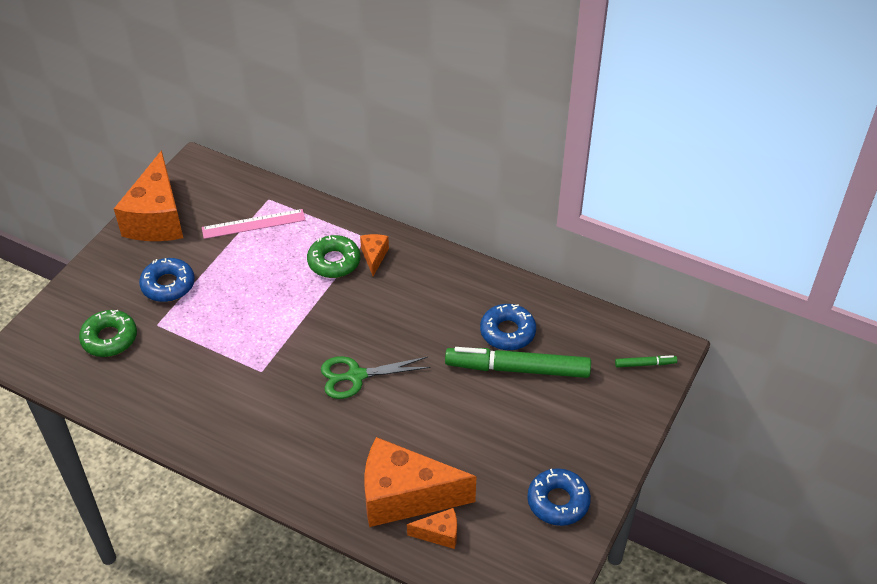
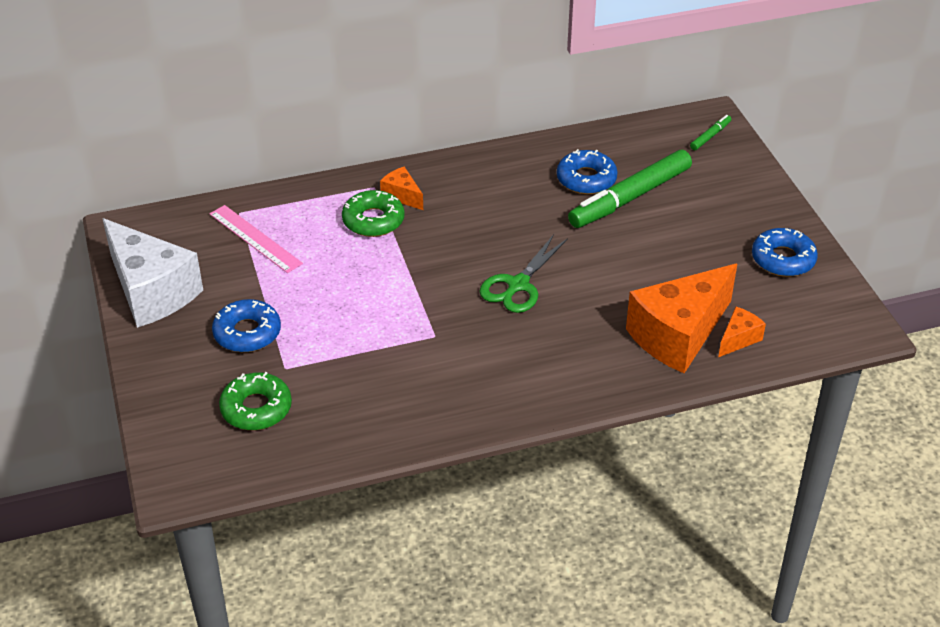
camera: 45 degrees left, 5 degrees down
(157, 218) = (151, 291): orange cheese -> white cheese
(253, 224) = (255, 238): pink ruler -> pink ruler turned 75 degrees counterclockwise

